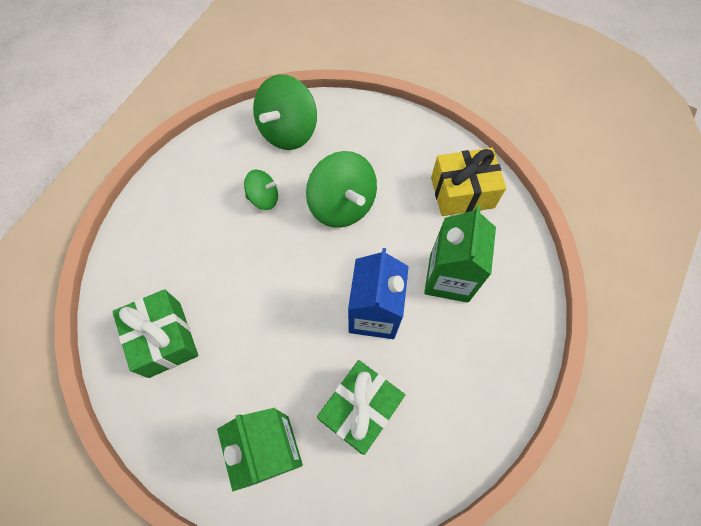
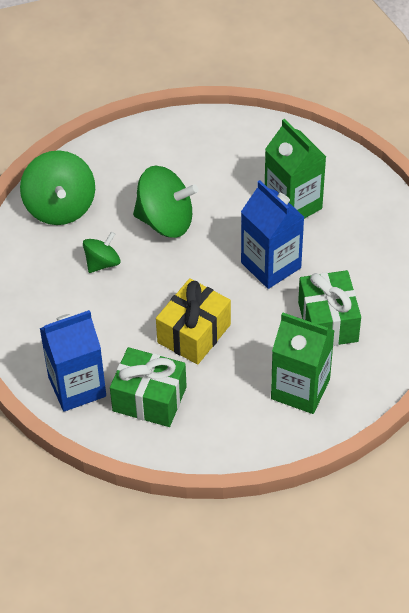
camera: 45 degrees left, 15 degrees down
(135, 279) = (77, 387): none -> blue carton
(462, 192) = (239, 147): yellow gift -> yellow gift (194, 333)

